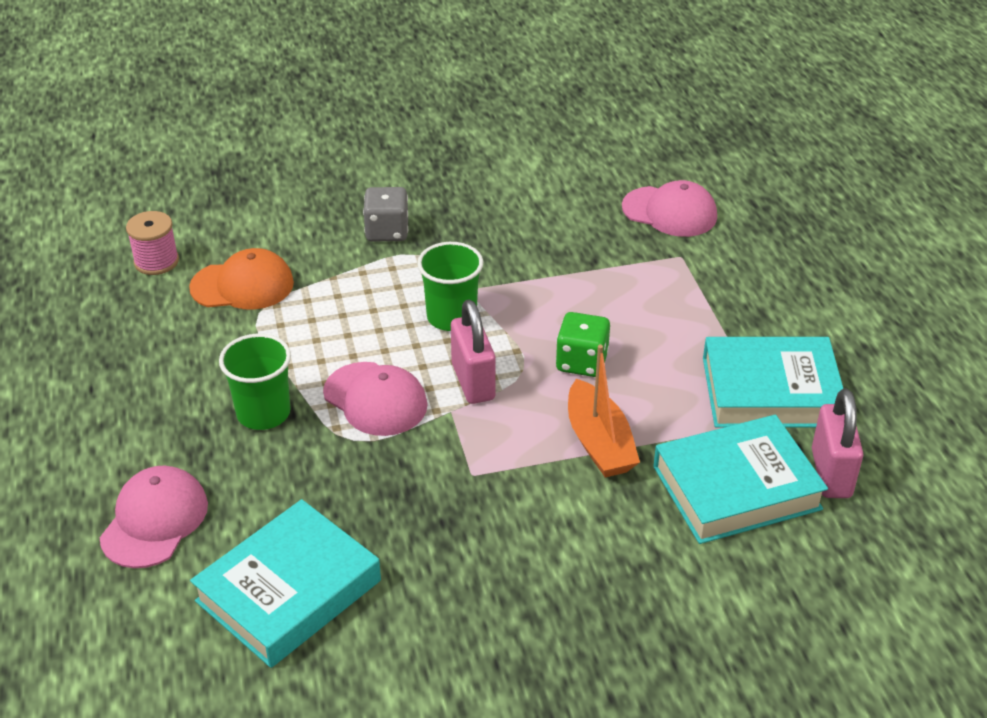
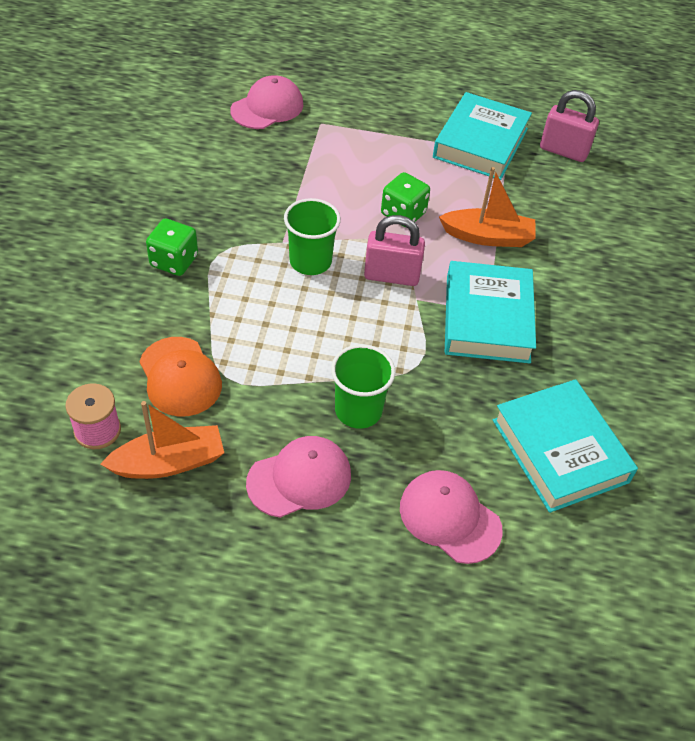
camera: 70 degrees left, 10 degrees up
(140, 313) = (169, 462): none -> orange boat
(242, 285) = (180, 377): orange cap -> orange cap turned 135 degrees clockwise
(375, 399) = (380, 336): pink cap -> pink cap (299, 479)
(387, 231) = (174, 261): grey dice -> green dice
(736, 487) = (557, 193): turquoise book -> turquoise book (487, 319)

